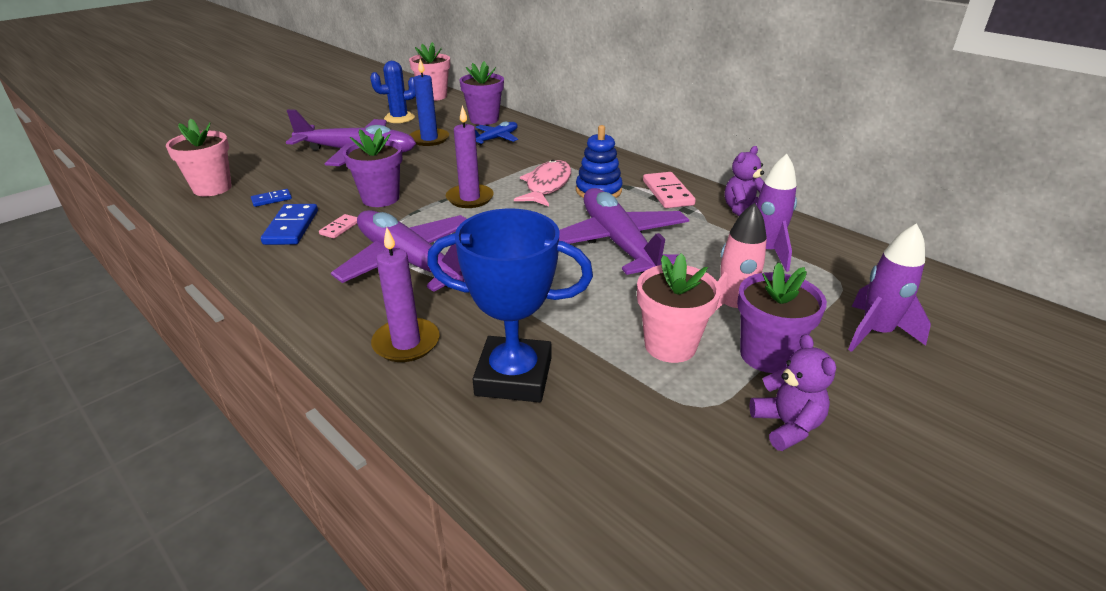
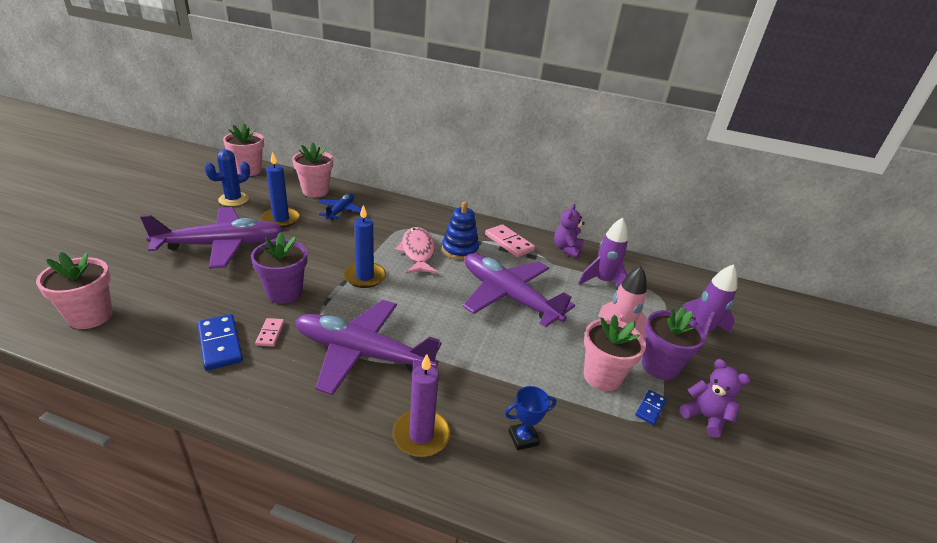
camera: 30 degrees left, 0 degrees up
(271, 199) = (172, 316): blue domino -> blue domino (650, 408)
(470, 198) = (365, 277): purple candle -> blue candle
(484, 119) = (315, 191): purple flower pot -> pink flower pot
(514, 376) = (523, 438): blue trophy -> blue trophy, size x0.45

